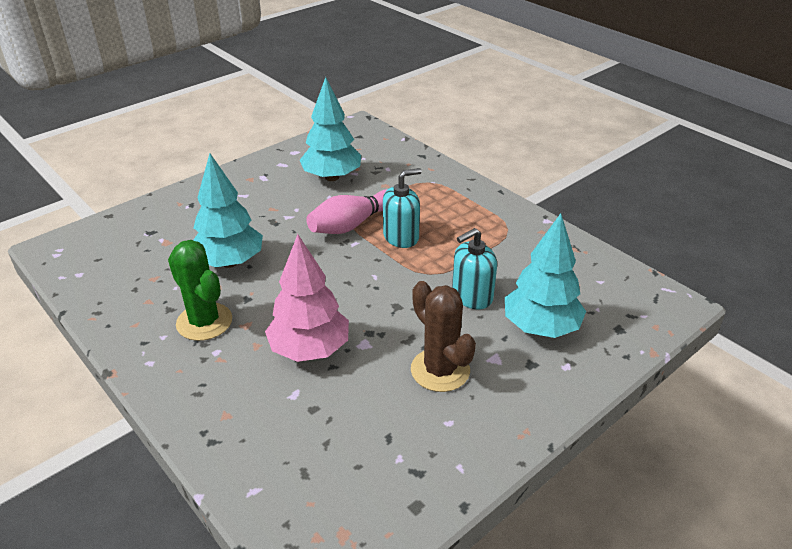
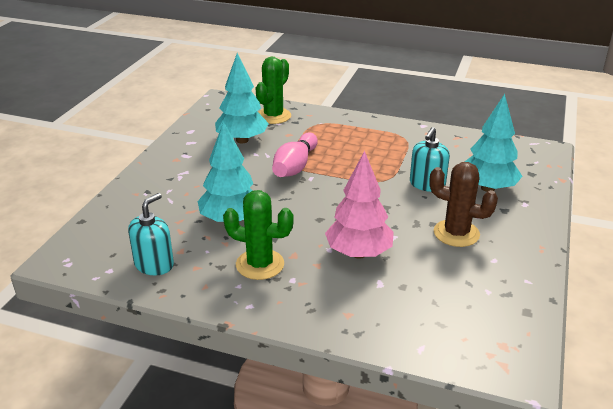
camera: 30 degrees left, 5 degrees down
(391, 159) = (273, 116): none -> green cactus
(401, 237) = (339, 164): turquoise soap dispenser -> turquoise soap dispenser (154, 264)

